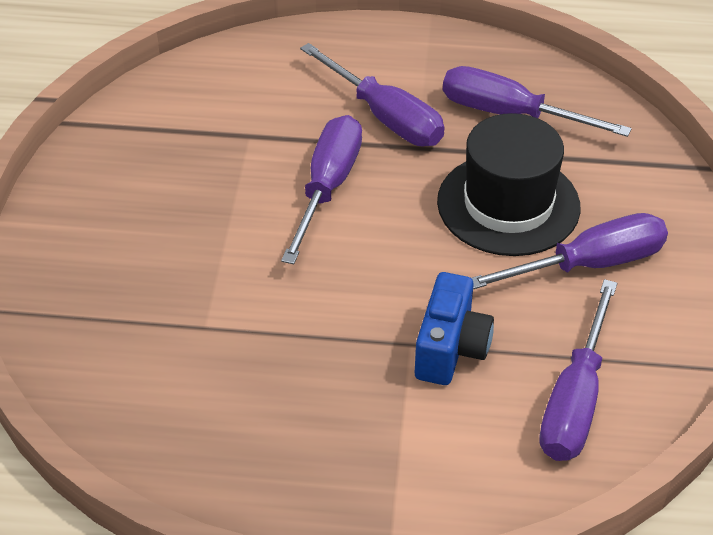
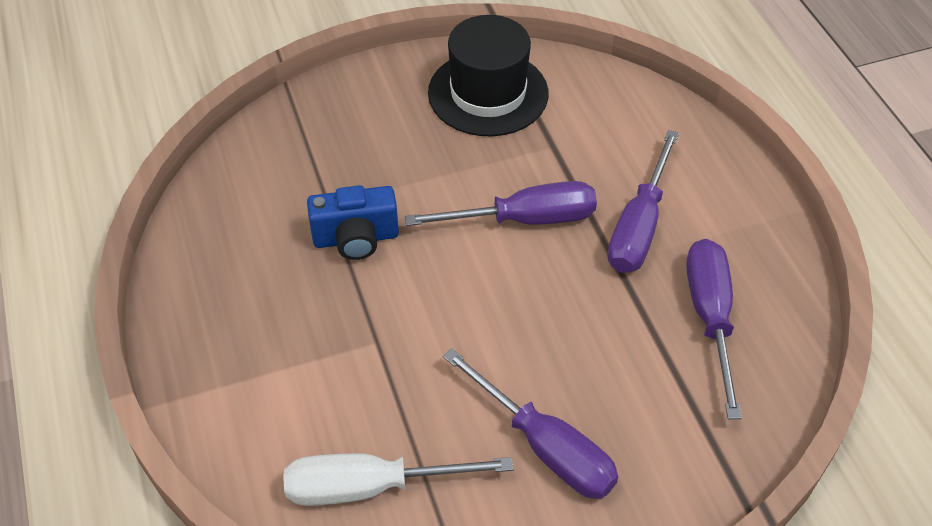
camera: 65 degrees right, 5 degrees up
(450, 348) = (385, 372): blue camera -> blue camera (356, 238)
(508, 204) = (585, 356): black hat -> black hat (488, 93)
(575, 400) = (371, 487): purple screwdriver -> white screwdriver

